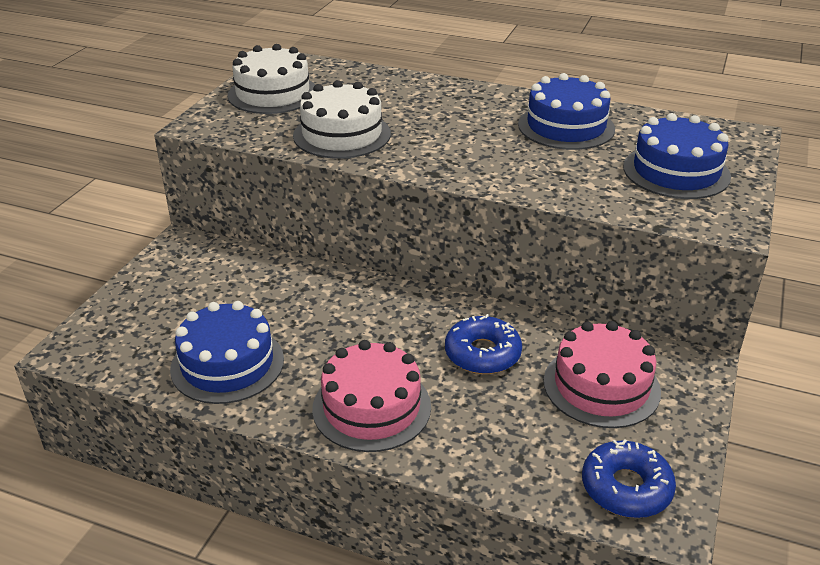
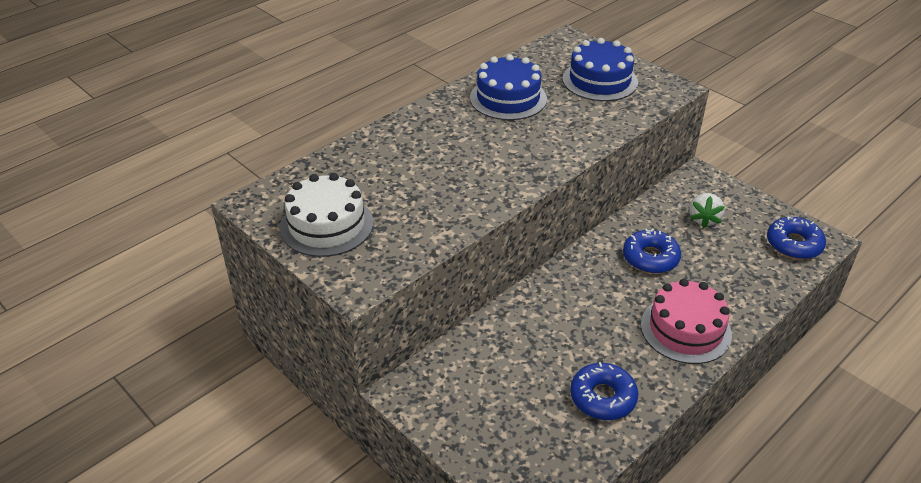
camera: 65 degrees left, 5 degrees up
(227, 364) = (602, 397): blue cake -> blue donut
(342, 134) = (442, 205): white cake -> none
(601, 386) = (704, 219): pink cake -> white strawberry

